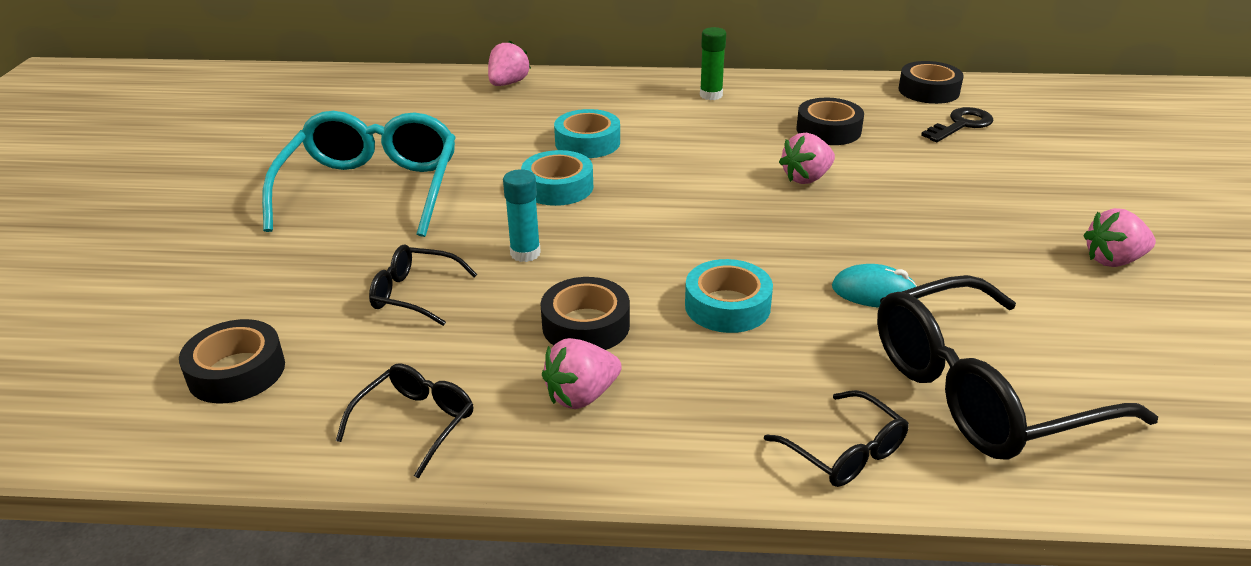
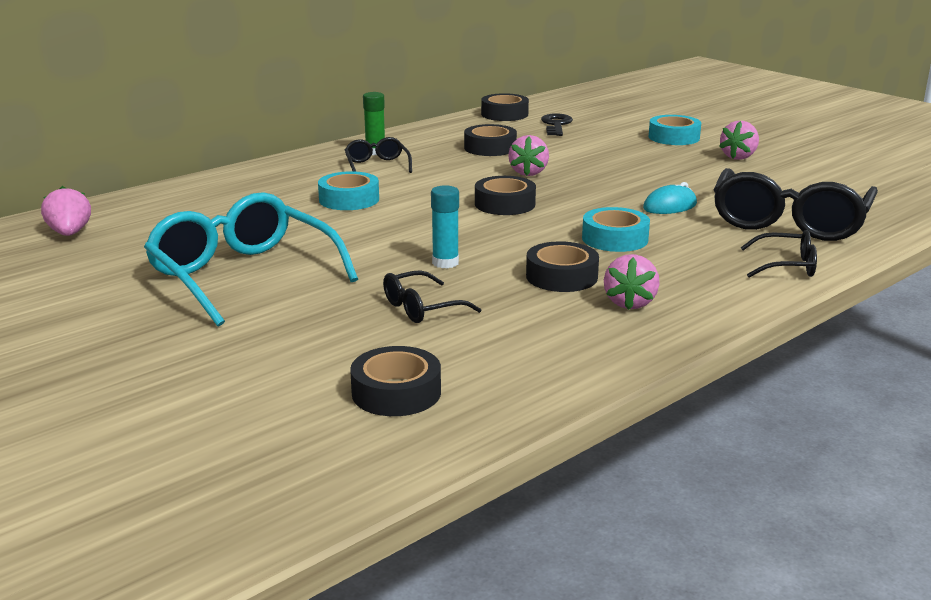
camera: 45 degrees left, 10 degrees down
(416, 422) = (571, 354): black glasses -> black glasses (377, 165)
(508, 83) = (200, 188): pink strawberry -> pink strawberry (70, 233)
(558, 187) = (385, 227): turquoise tape -> turquoise tape (674, 137)
(707, 208) = (505, 204): none -> black tape

